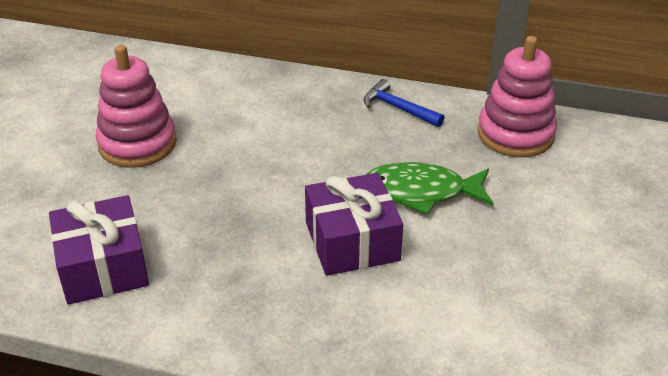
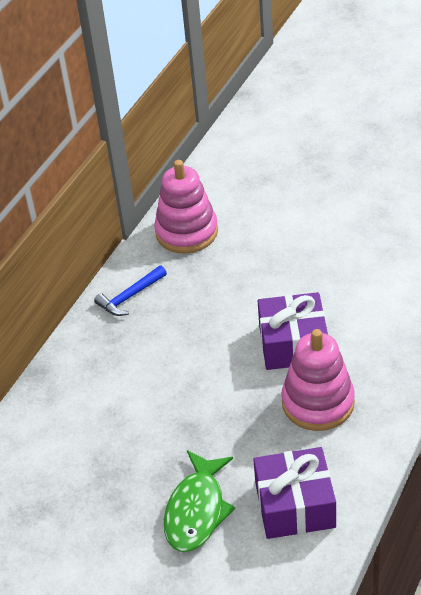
camera: 75 degrees left, 5 degrees up
(137, 144) = (129, 486): pink stacking toy -> pink stacking toy (318, 403)
(420, 192) = (244, 297): green fish -> green fish (197, 510)

